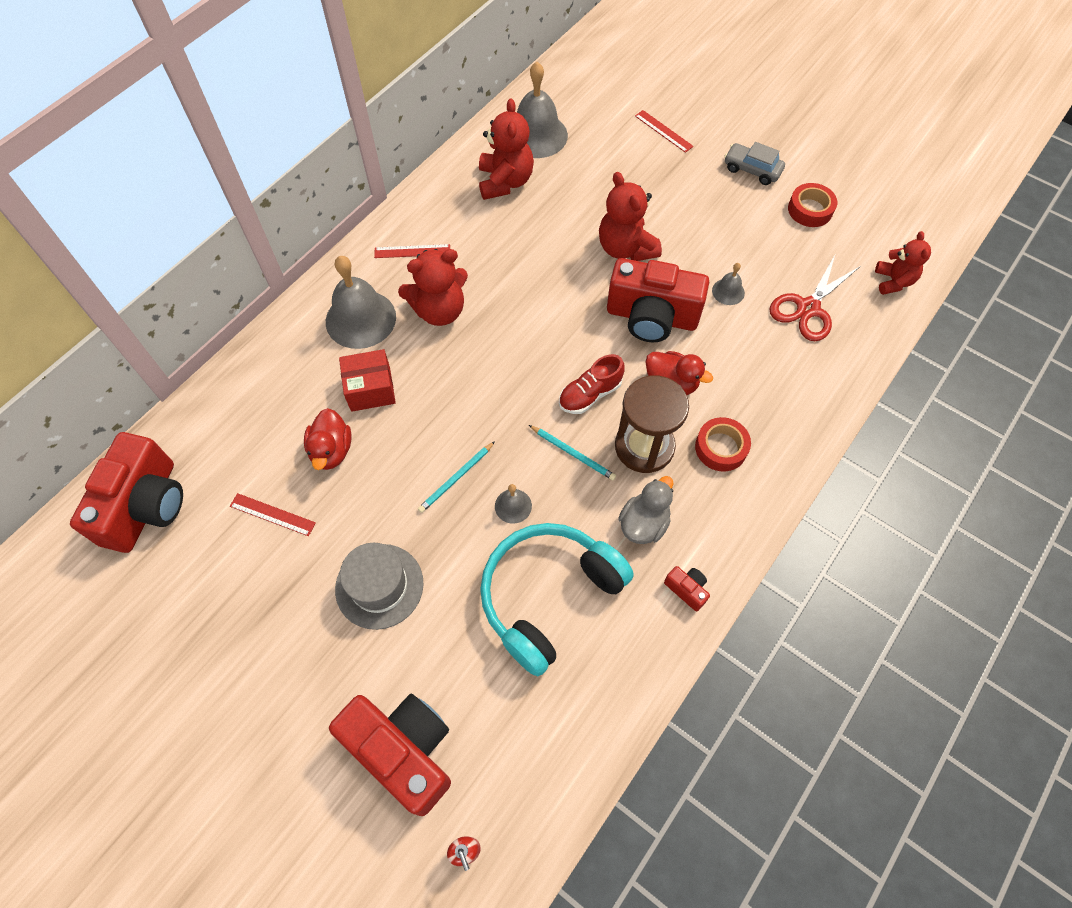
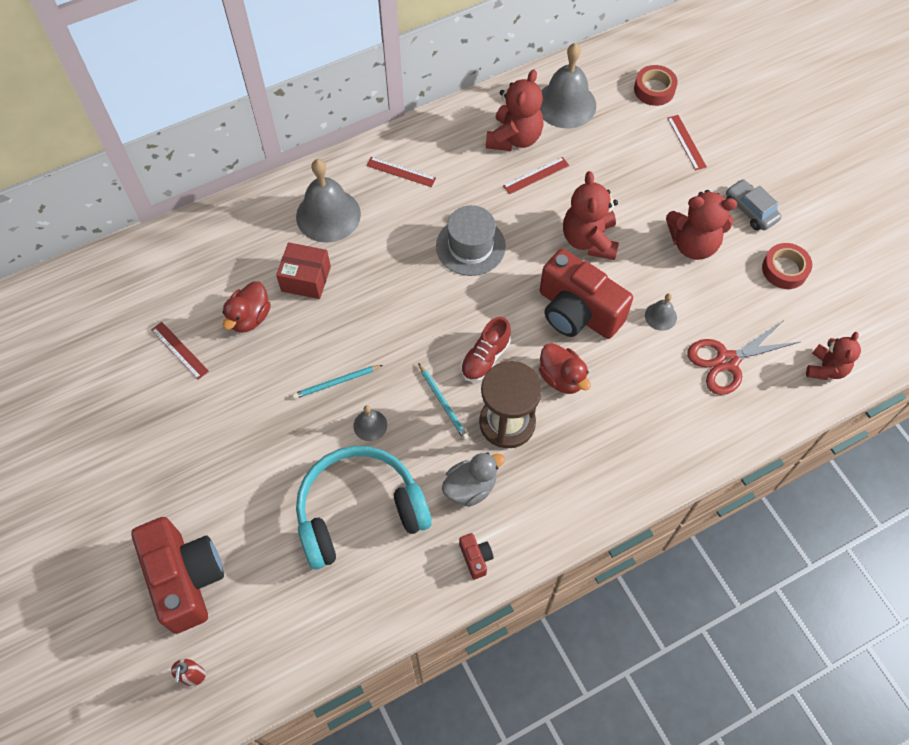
camera: 25 degrees right, 0 degrees up
(146, 506) = (90, 303): red camera -> none
(379, 586) = (232, 443): grey hat -> grey hat (470, 246)
(439, 310) = (396, 233): red teddy bear -> red teddy bear (693, 244)
(544, 208) = (536, 175): none -> red ruler
(590, 394) = (485, 358): red shoe -> red shoe turned 45 degrees counterclockwise
(721, 448) = (573, 452): red tape -> red tape (654, 89)

